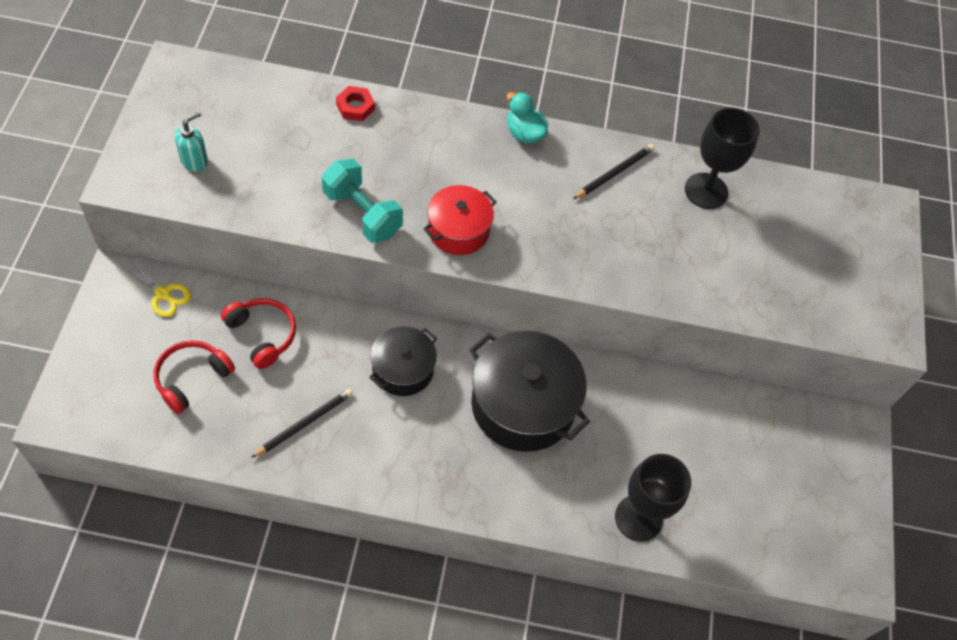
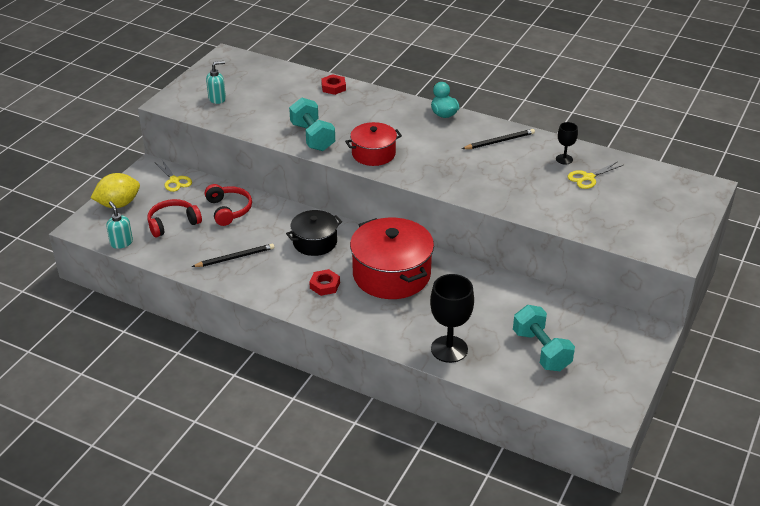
camera: 25 degrees right, 20 degrees down
(96, 358) = (118, 204): none -> yellow lemon
(130, 433) = (121, 243): none -> turquoise soap dispenser
(444, 445) = (324, 285): none -> red nut
(523, 404) = (391, 274): black pot -> red pot
(706, 191) = (564, 159): black goblet -> black goblet, size x0.52
(746, 219) = (588, 177): none -> yellow scissors
(747, 491) = (541, 350): none -> turquoise dumbbell

